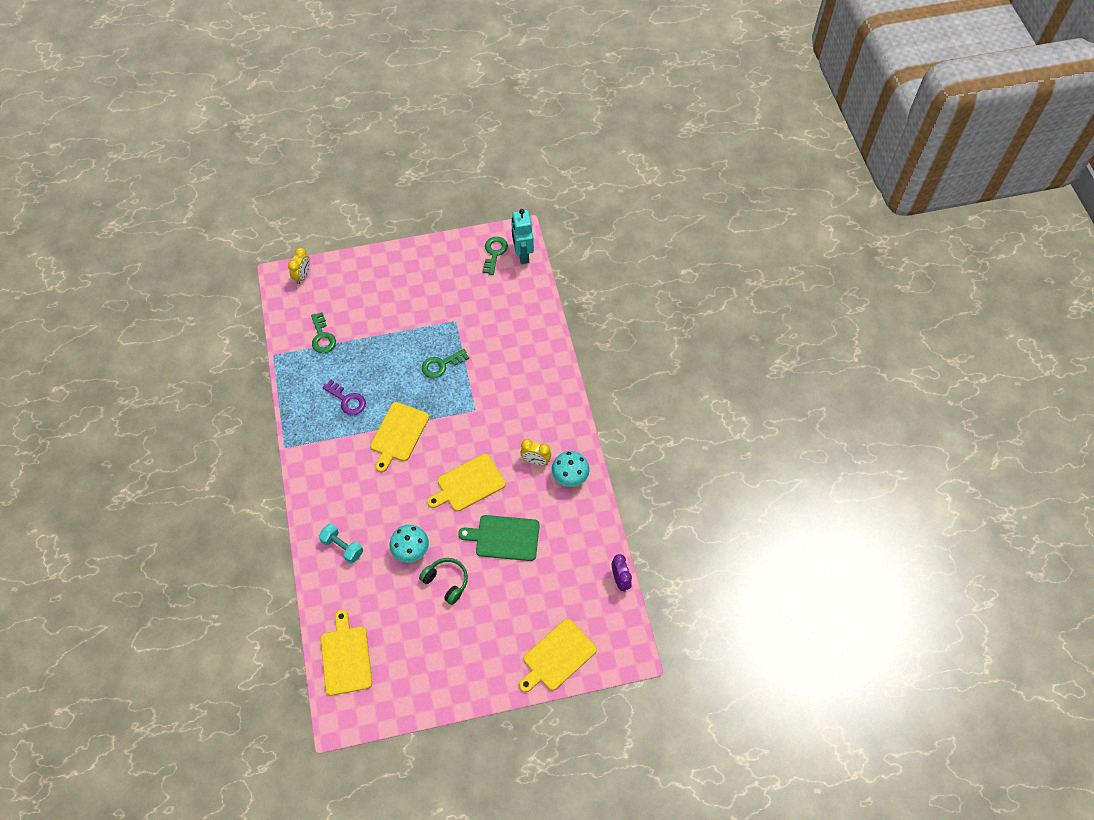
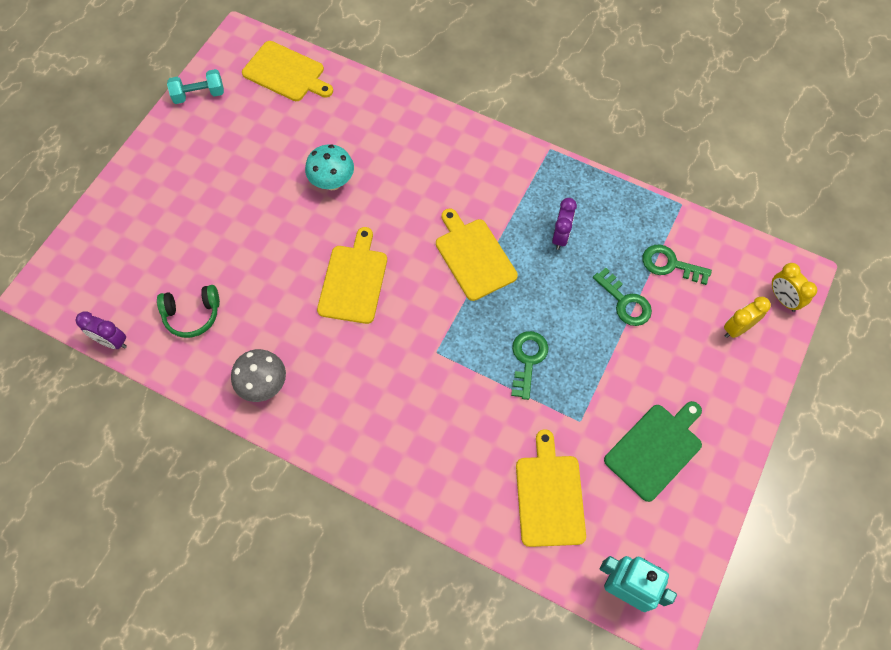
camera: 130 degrees right, 5 degrees up
(342, 547) = (392, 131): turquoise dumbbell -> turquoise dumbbell (199, 95)
(347, 400) = (560, 236): purple key -> purple clock
(446, 582) = (272, 190): green headphones -> green headphones (192, 314)
(494, 253) = (656, 553): green key -> green key (625, 302)
(504, 538) = (264, 270): green cutting board -> green cutting board (655, 449)
(536, 461) = (316, 366): yellow clock -> yellow clock (737, 328)
(557, 656) = (108, 228): yellow cutting board -> yellow cutting board (549, 496)
(570, 477) = (264, 385): turquoise mushroom -> grey mushroom

